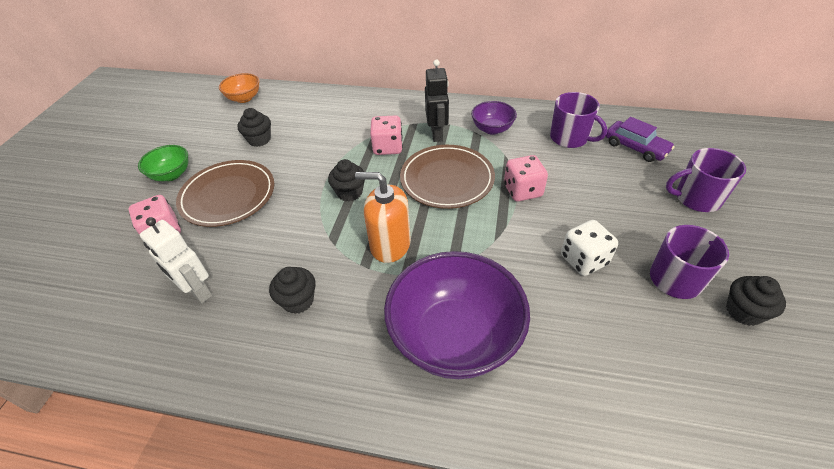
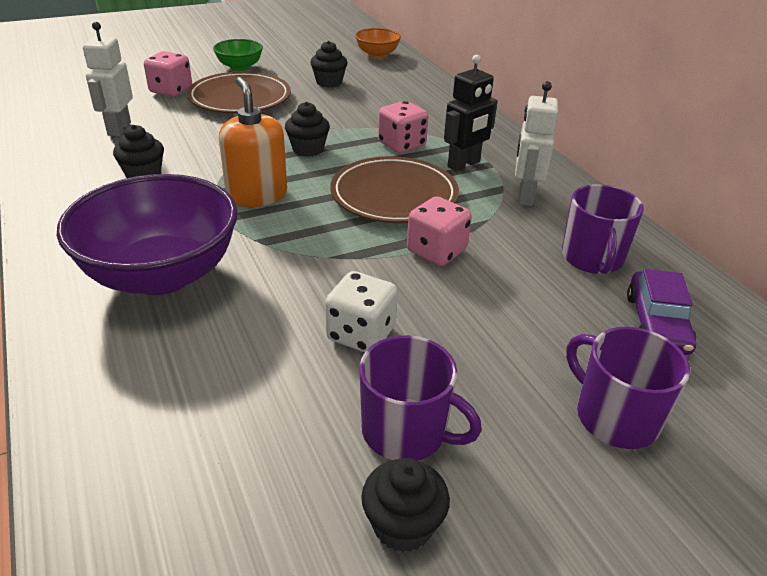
camera: 50 degrees right, 10 degrees down
(492, 129) = (525, 196): purple bowl -> white robot

